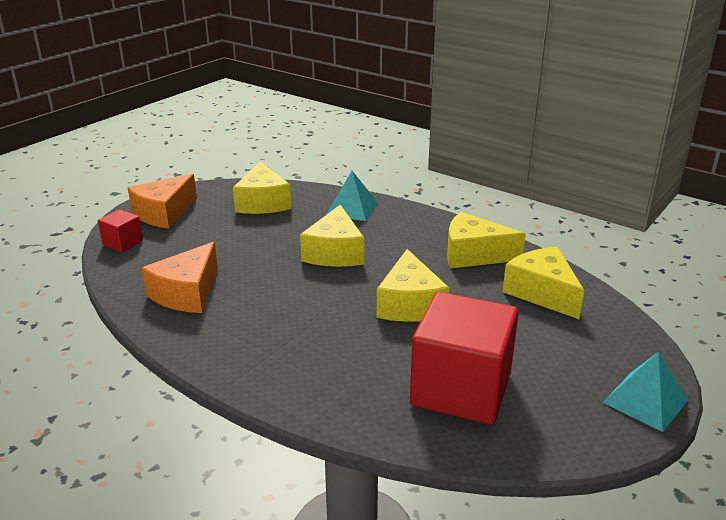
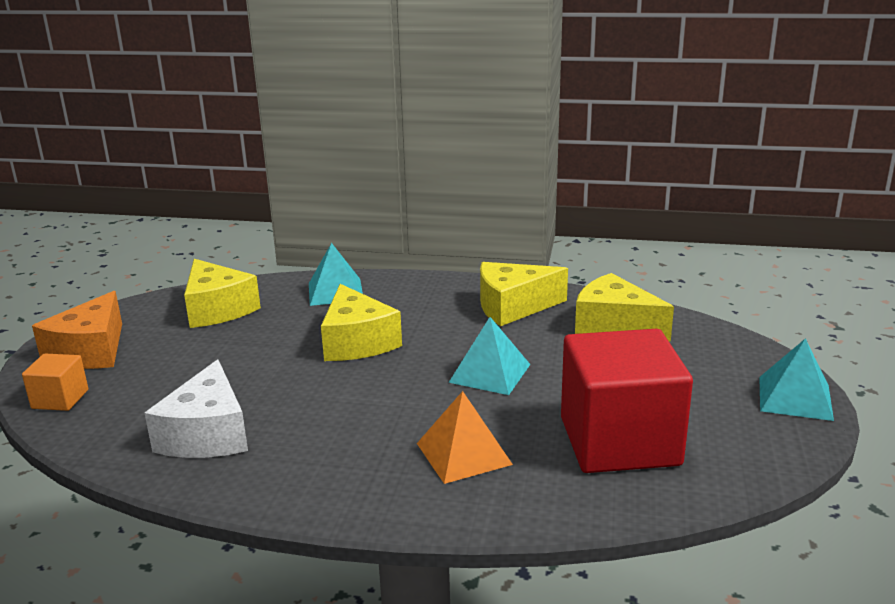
camera: 25 degrees left, 5 degrees down
(123, 243) = (60, 399): red cube -> orange cube
(187, 293) = (207, 434): orange cheese -> white cheese
(338, 361) = (463, 454): none -> orange pyramid
(410, 304) = (490, 373): yellow cheese -> turquoise pyramid

